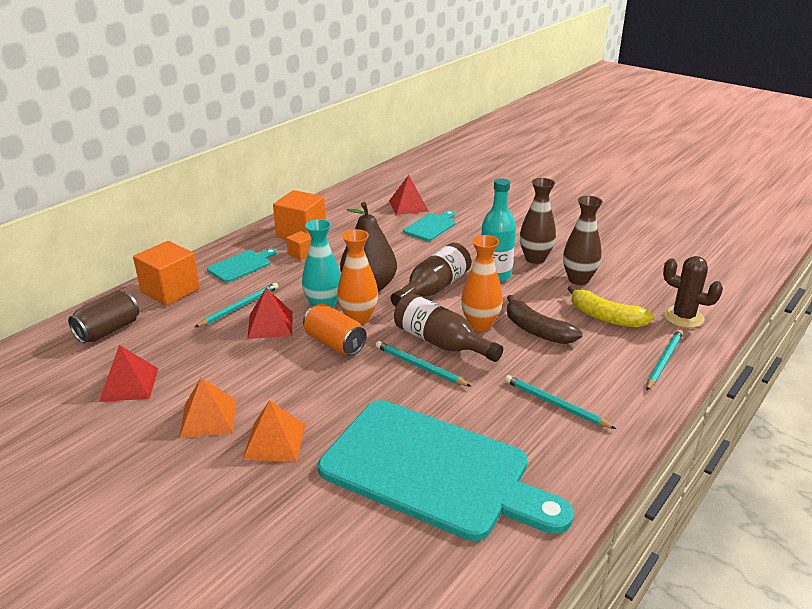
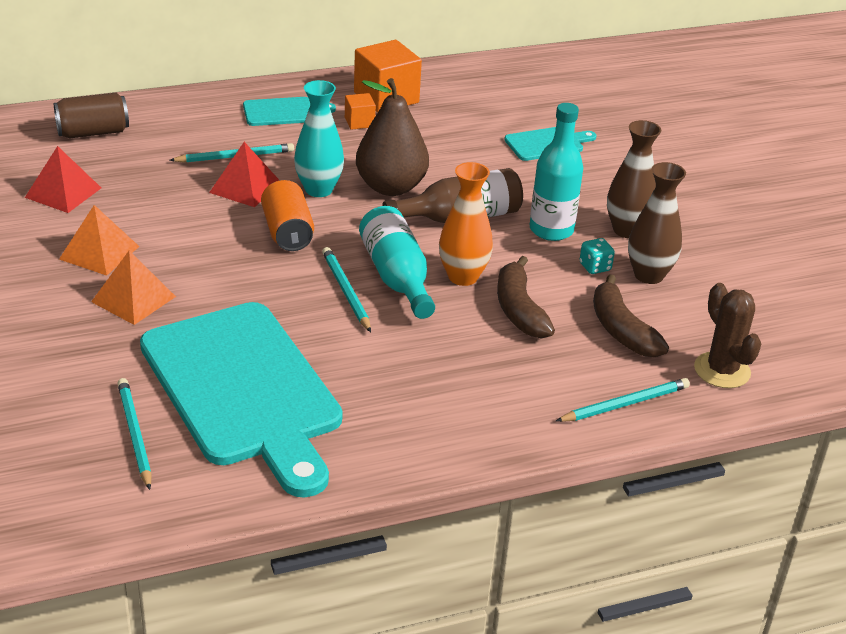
camera: 30 degrees right, 5 degrees up
(170, 290) = (187, 113): orange cube -> none
(358, 318) = (340, 217): orange vase -> none
(408, 206) = (550, 108): red pyramid -> none
(441, 342) = (397, 277): brown bottle -> turquoise bottle
(545, 287) = (595, 267): none -> turquoise dice
(555, 404) = (440, 389): turquoise pencil -> turquoise pencil (134, 434)
(605, 317) = (621, 330): yellow banana -> brown banana

